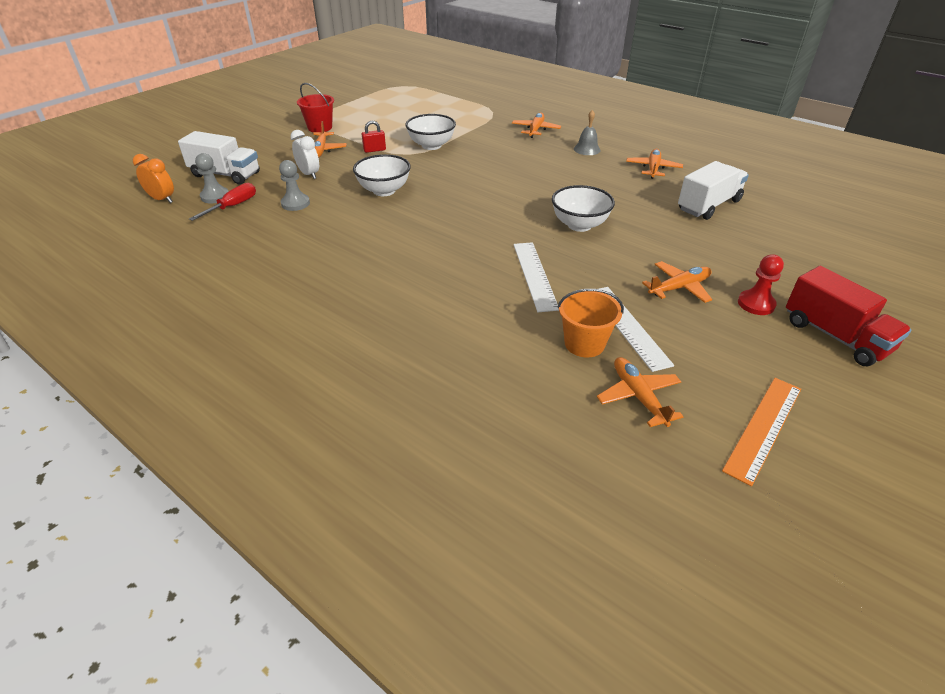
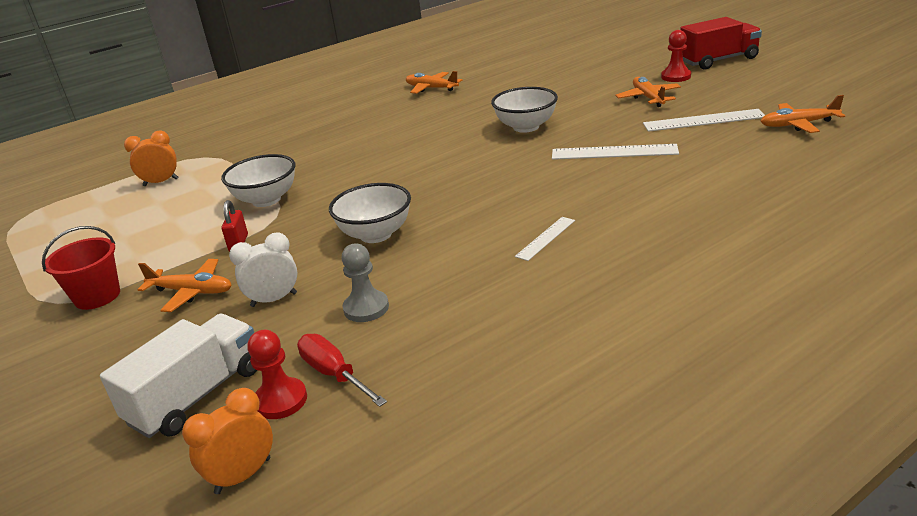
camera: 70 degrees left, 10 degrees down
(215, 196) = (281, 400): grey pawn -> red pawn
(377, 256) = (545, 238): none -> white ruler
(453, 109) = (161, 182): none -> orange clock
(535, 130) = (286, 135): orange plane -> none
(584, 344) = (728, 138): orange bucket -> none
(587, 149) = (362, 113): grey bell -> none
(708, 205) = (517, 75): white truck -> none
(763, 428) = (825, 91): orange ruler -> none

